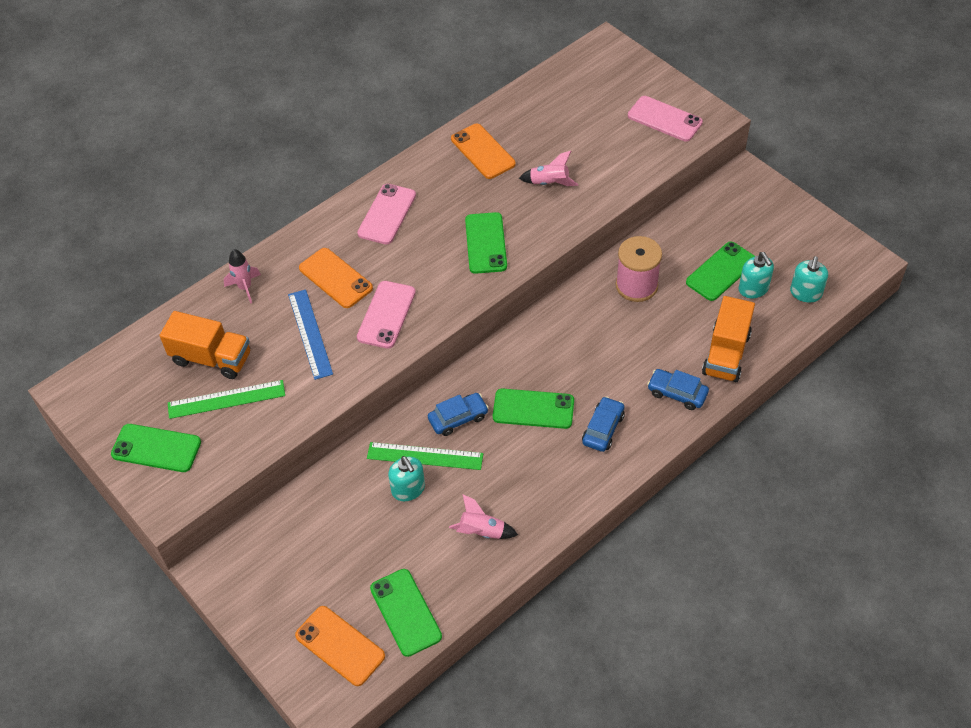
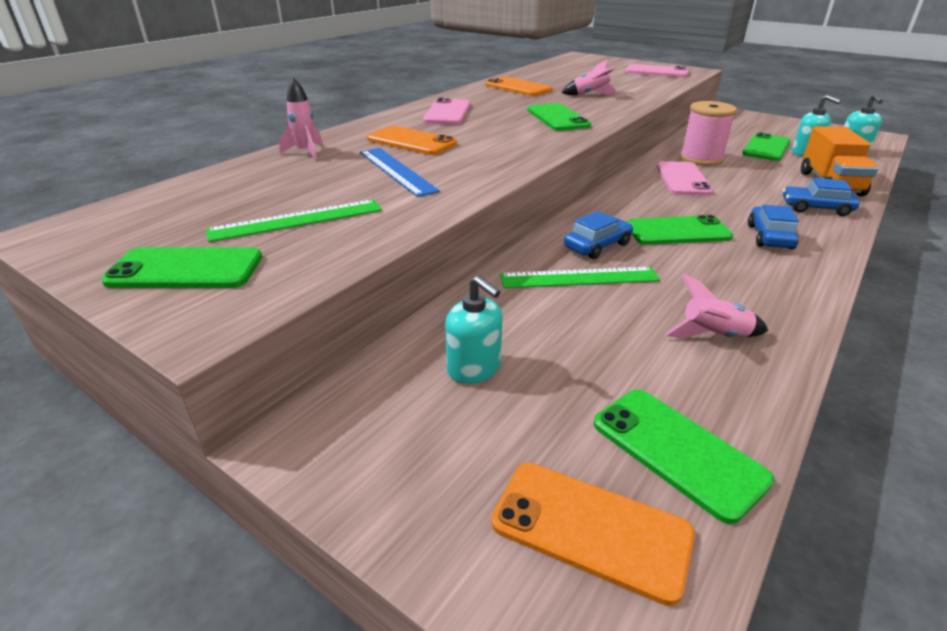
camera: 15 degrees left, 20 degrees down
(212, 358) = (270, 194): orange truck -> none
(386, 315) = (482, 155): pink phone -> pink phone (683, 179)
(408, 489) = (578, 308): turquoise soap dispenser -> turquoise soap dispenser (474, 368)

